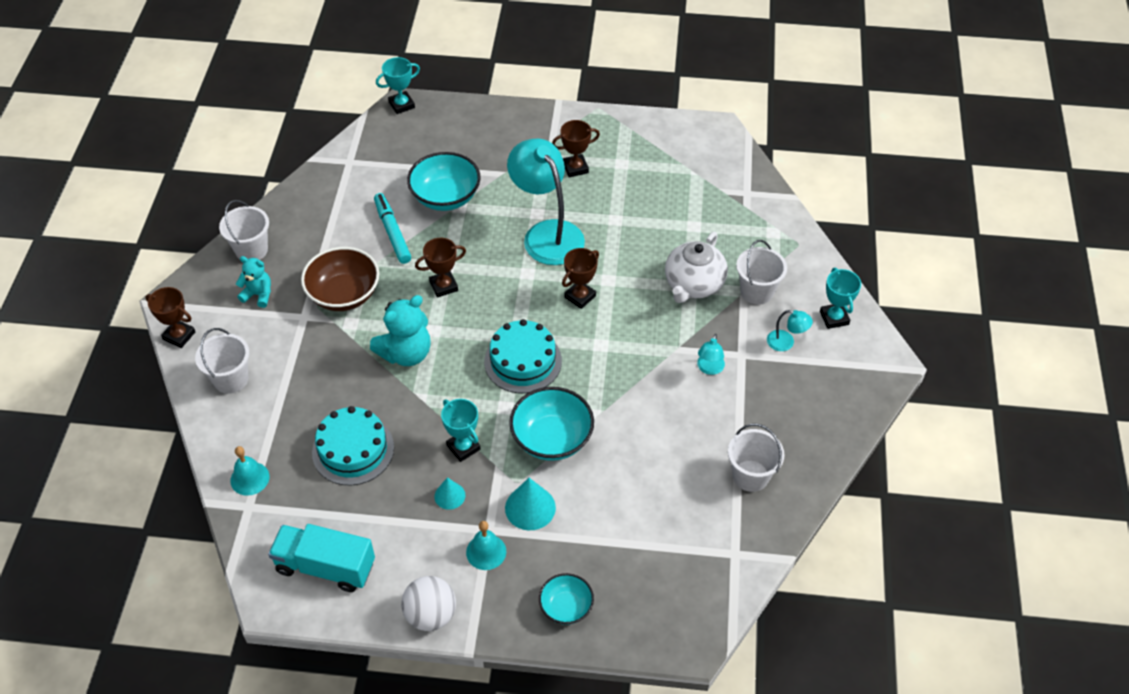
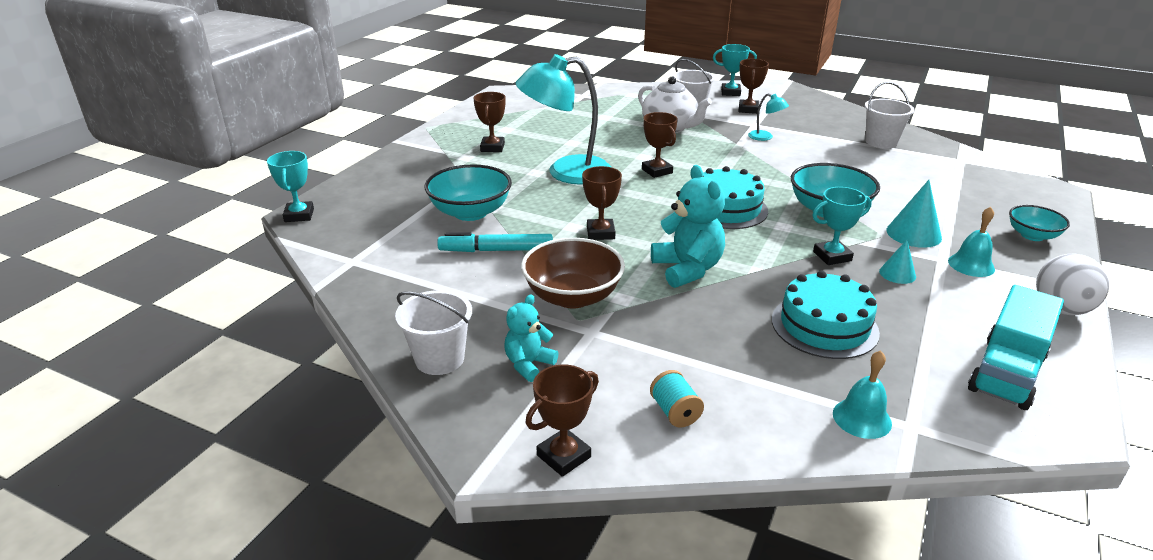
camera: 70 degrees left, 20 degrees down
(231, 379) = (675, 412): white bucket -> turquoise spool
(786, 342) = (748, 109): turquoise lamp -> brown trophy

